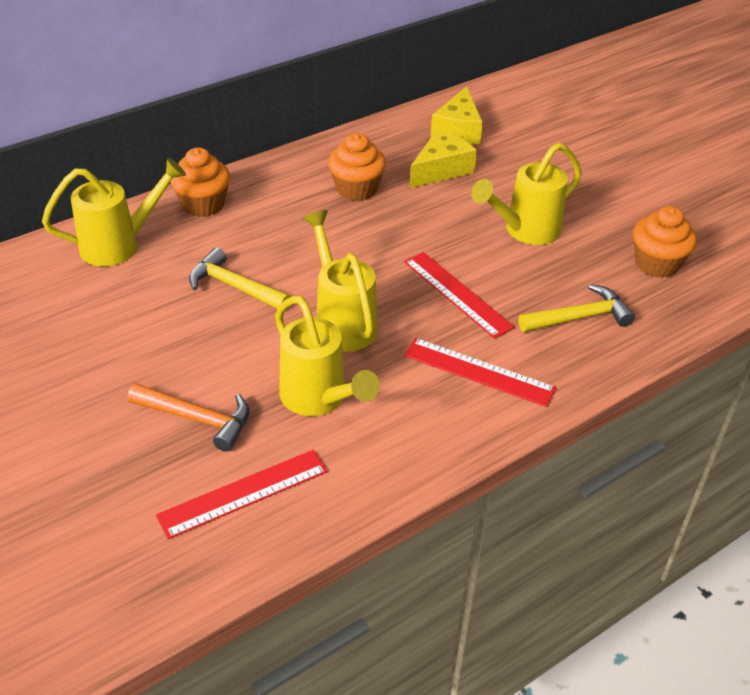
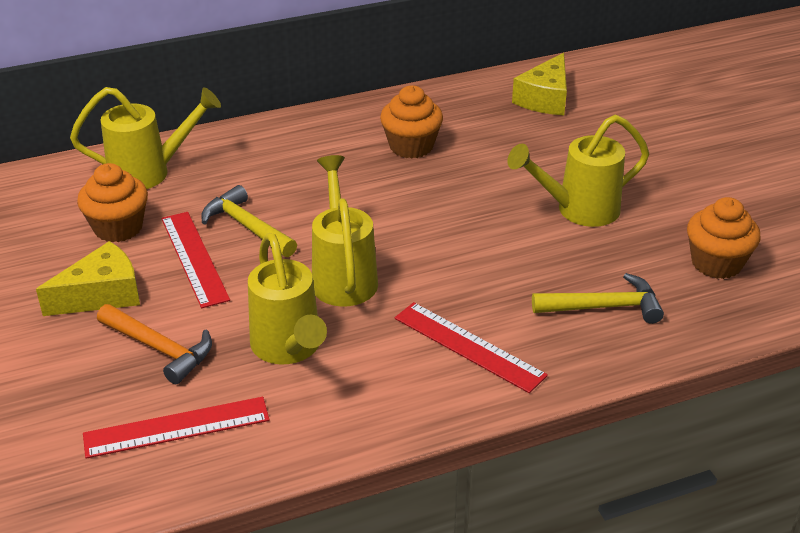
camera: 15 degrees right, 5 degrees down
(203, 204) = (247, 143): orange cupcake -> orange cupcake (118, 228)
(441, 169) = (510, 137): yellow cheese -> yellow cheese (102, 295)
(457, 294) = (477, 265): red ruler -> red ruler (194, 258)

